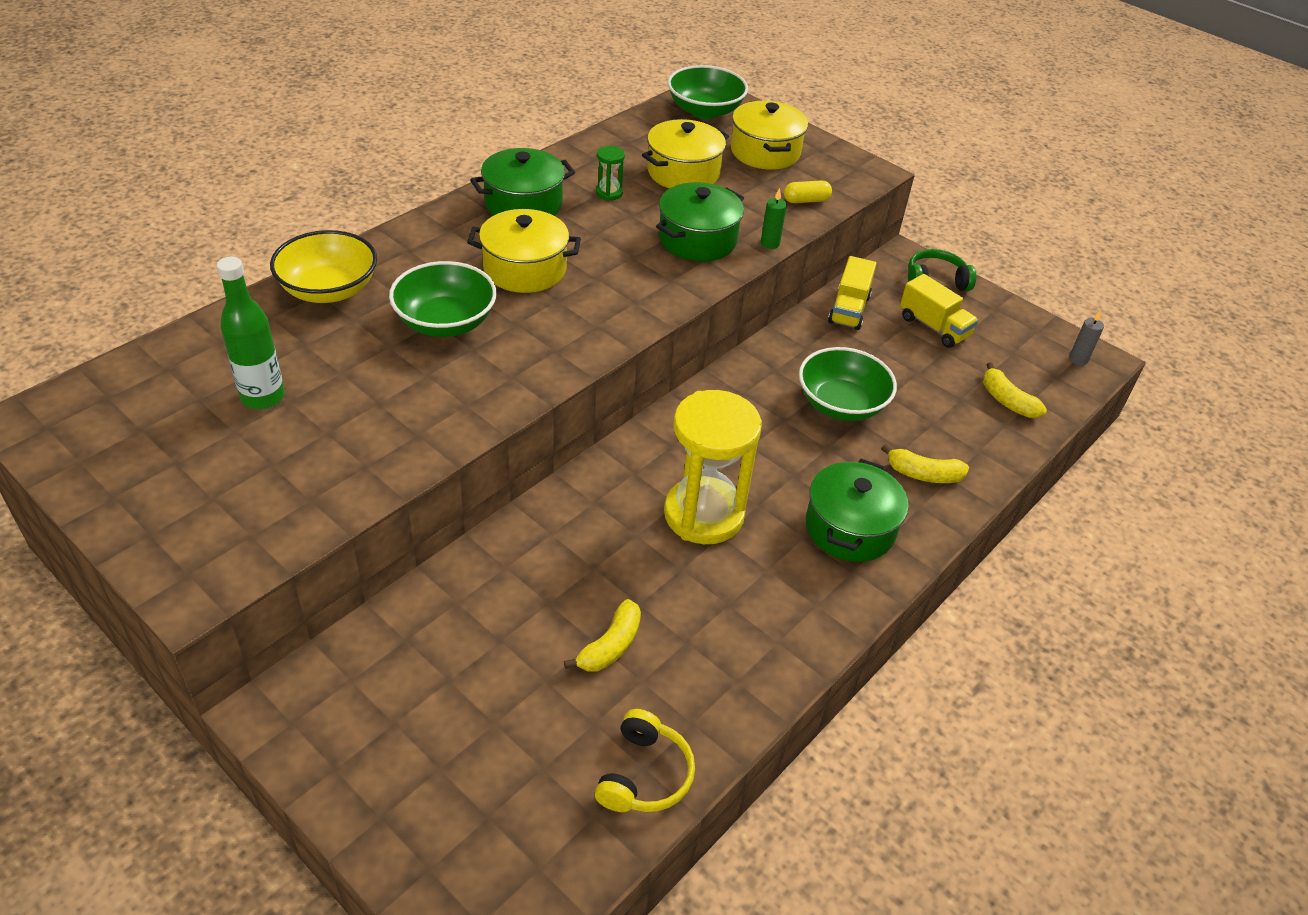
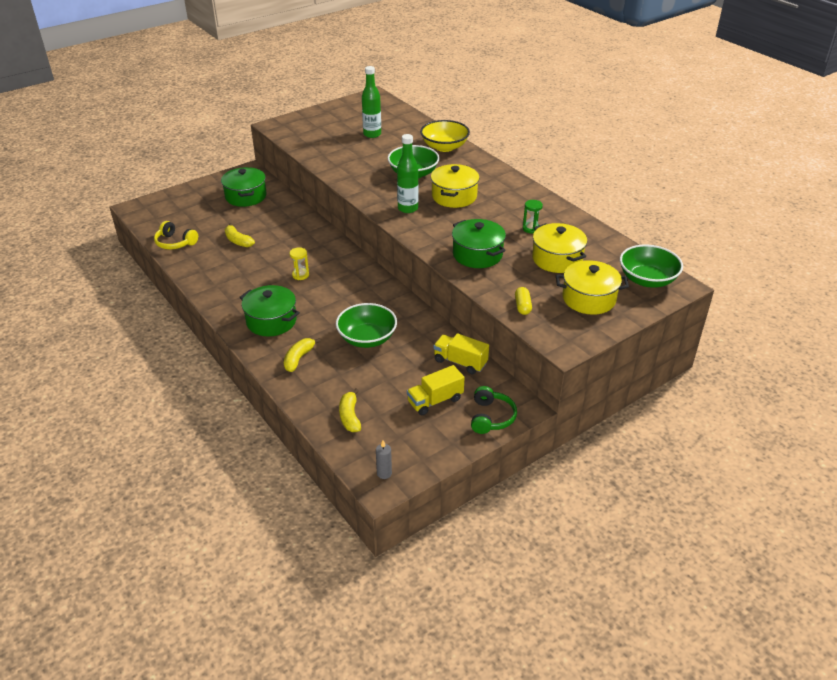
camera: 105 degrees right, 5 degrees down
(523, 204) = (518, 200): green pot -> green pot (246, 196)
(578, 319) = (408, 208): none -> green bottle
(703, 514) = (300, 275): yellow hourglass -> yellow hourglass, size x0.41
(770, 243) = (471, 282): green candle -> none
(1007, 401) = (350, 416): yellow banana -> yellow banana turned 75 degrees counterclockwise

